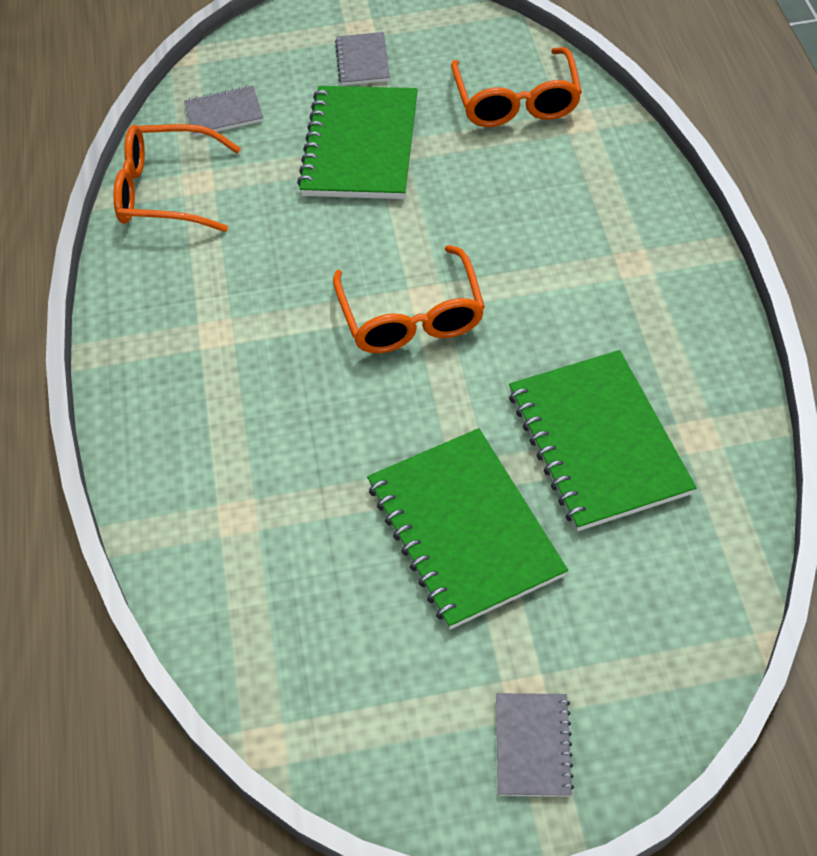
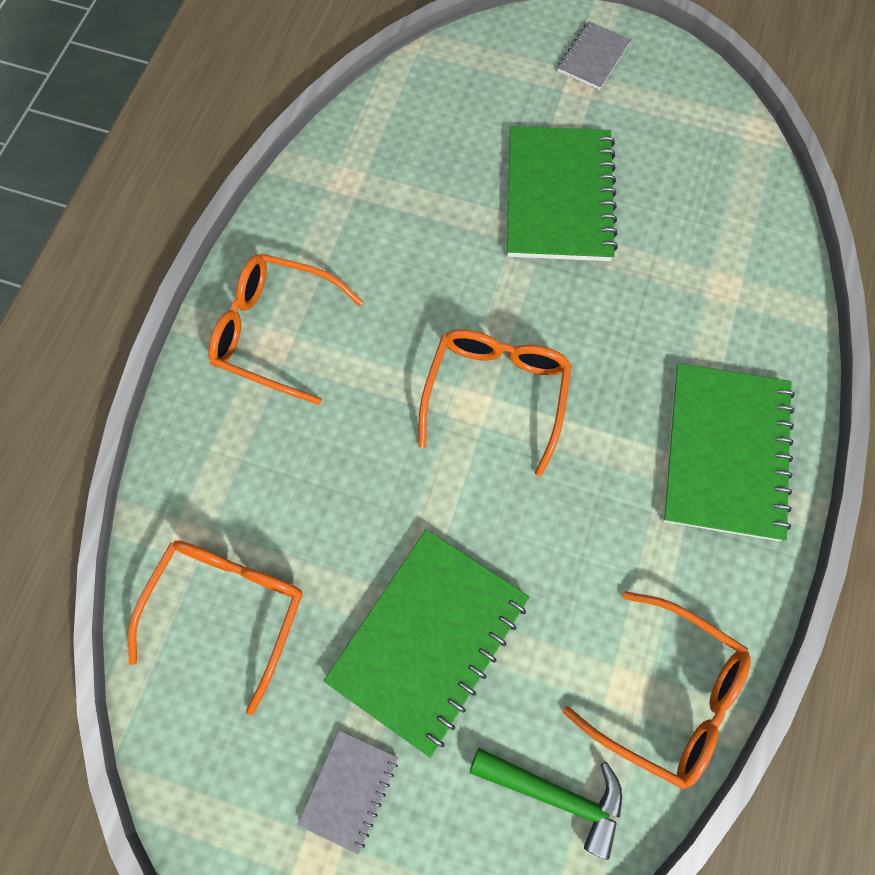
camera: 155 degrees left, 15 degrees up
(224, 113) = (555, 794): grey notebook -> green hammer
(598, 442) = (421, 210): green notebook -> green notebook (725, 452)
(642, 273) = (275, 331): none -> orange glasses

